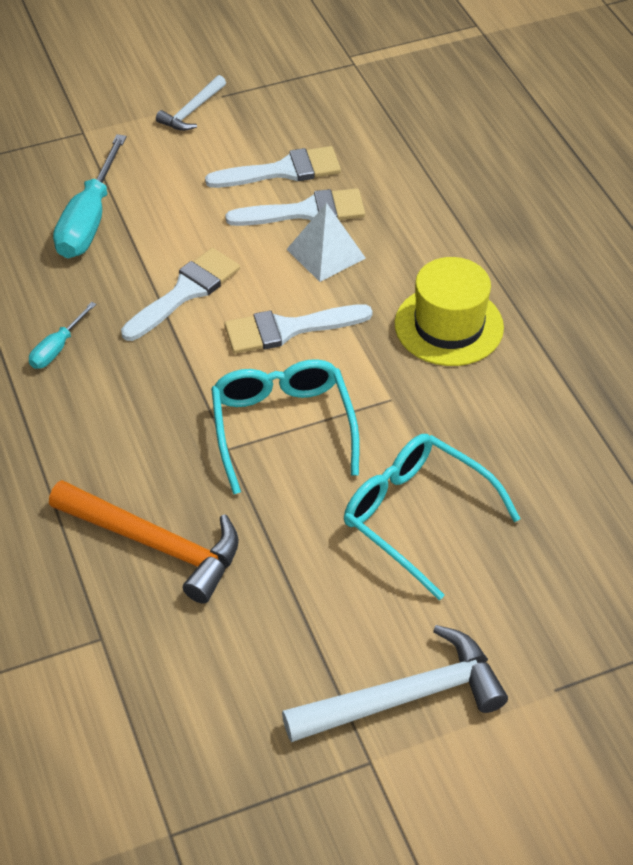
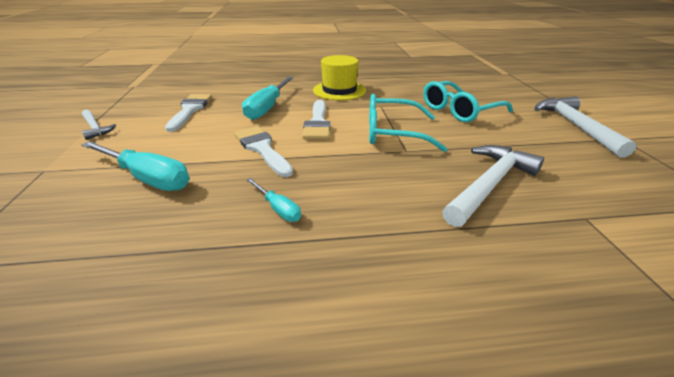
camera: 75 degrees left, 15 degrees down
(155, 544) = (490, 185): orange hammer -> white hammer
(306, 211) = (230, 108): white brush -> none
(325, 253) = (267, 108): white pyramid -> turquoise screwdriver

